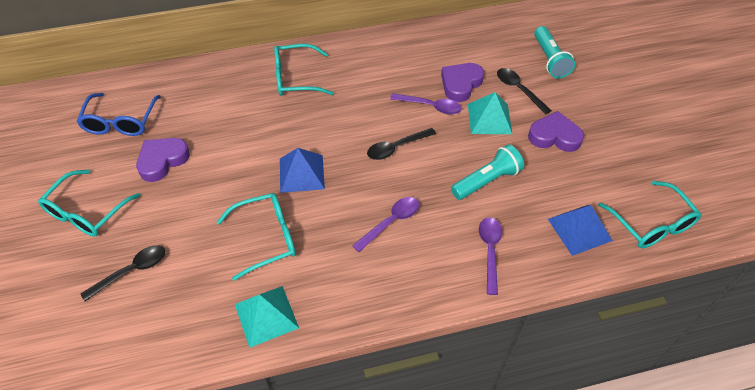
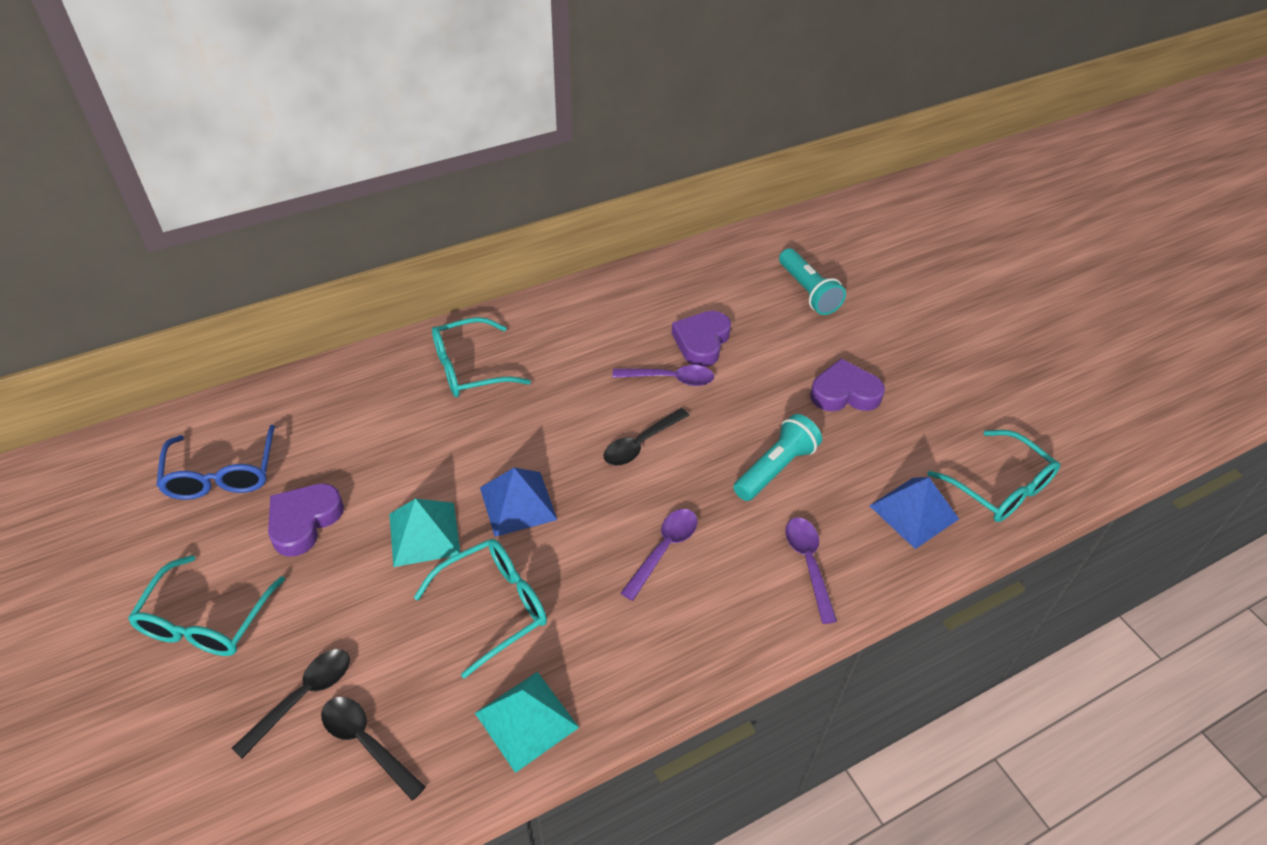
camera: 15 degrees left, 5 degrees down
(489, 118) = (753, 383): turquoise pyramid -> turquoise pyramid (424, 534)
(519, 90) = (780, 338): black spoon -> black spoon (366, 743)

